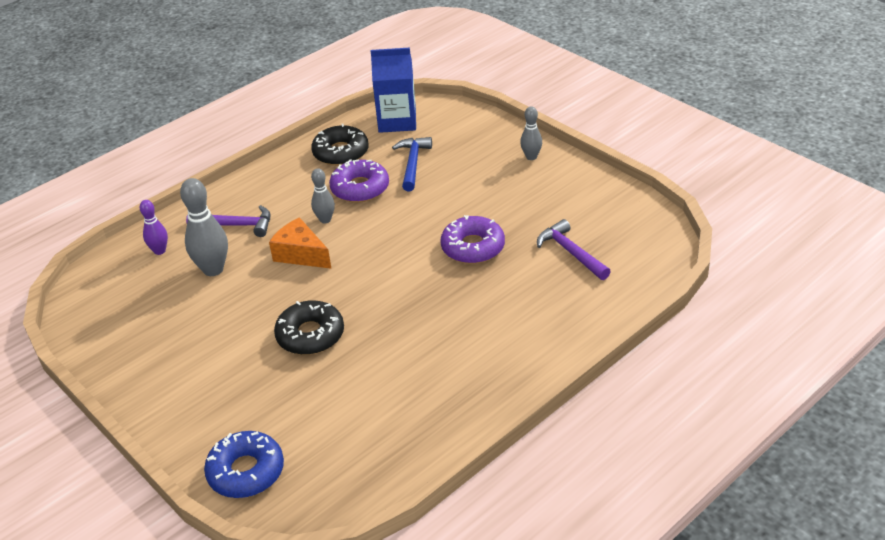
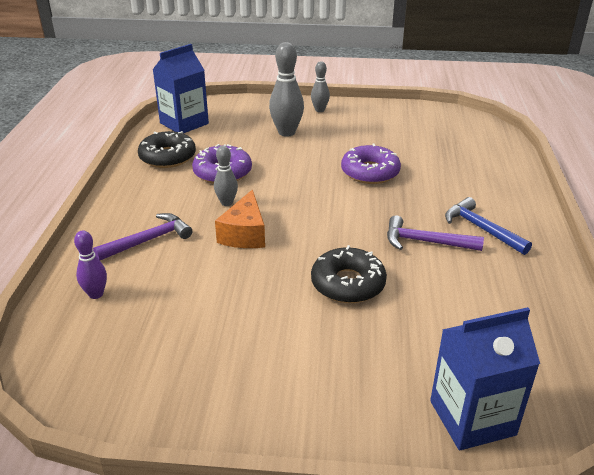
camera: 45 degrees left, 5 degrees down
(213, 269) = (178, 282): grey bowling pin -> grey bowling pin (286, 132)
(246, 471) = (472, 418): blue donut -> blue carton
(301, 254) = (244, 234): orange cheese -> orange cheese turned 75 degrees counterclockwise
(413, 163) = (240, 143): blue hammer -> blue hammer (481, 229)
(571, 252) = (436, 148): purple hammer -> purple hammer (425, 242)

